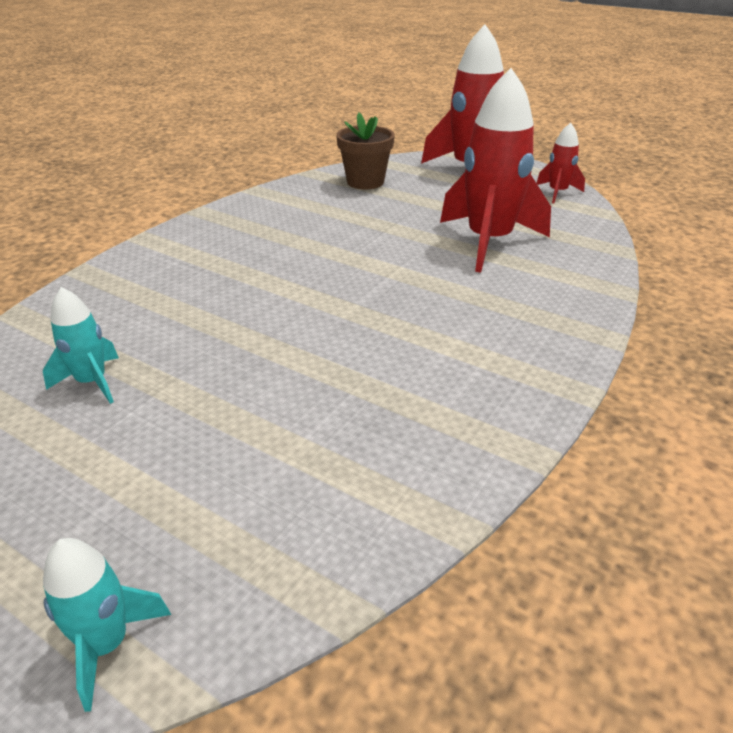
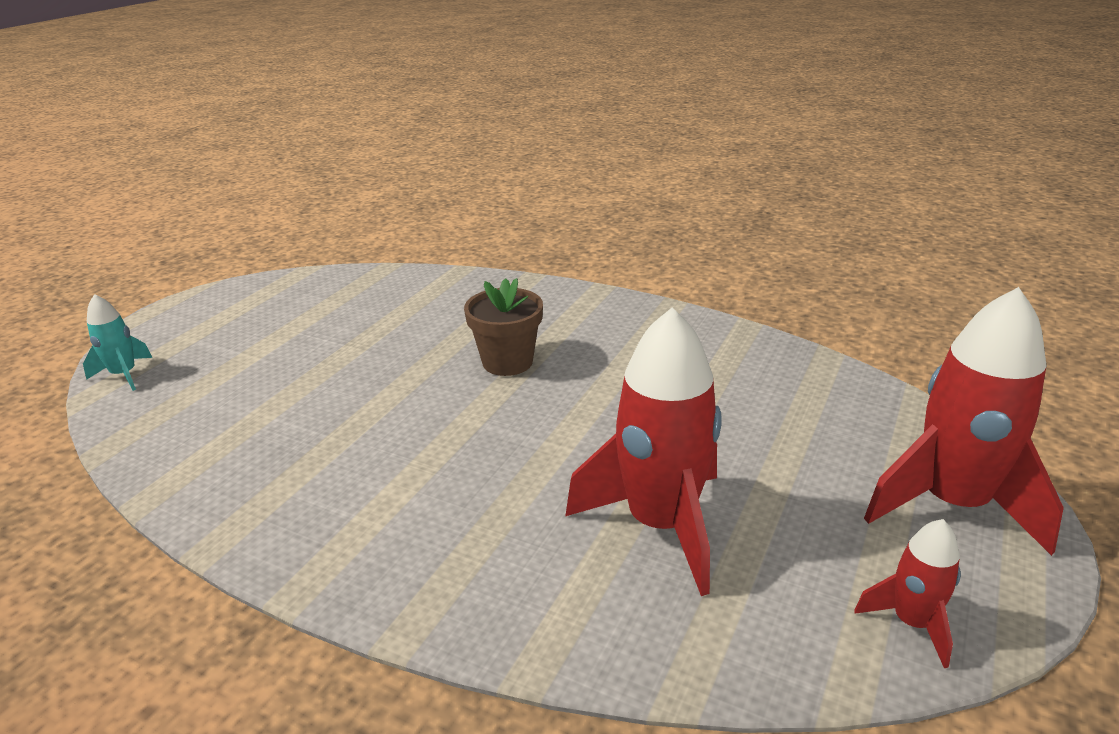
camera: 85 degrees right, 5 degrees down
(92, 382) = (364, 317): turquoise rocket -> none
(365, 182) = (822, 400): brown flower pot -> brown flower pot (507, 362)

